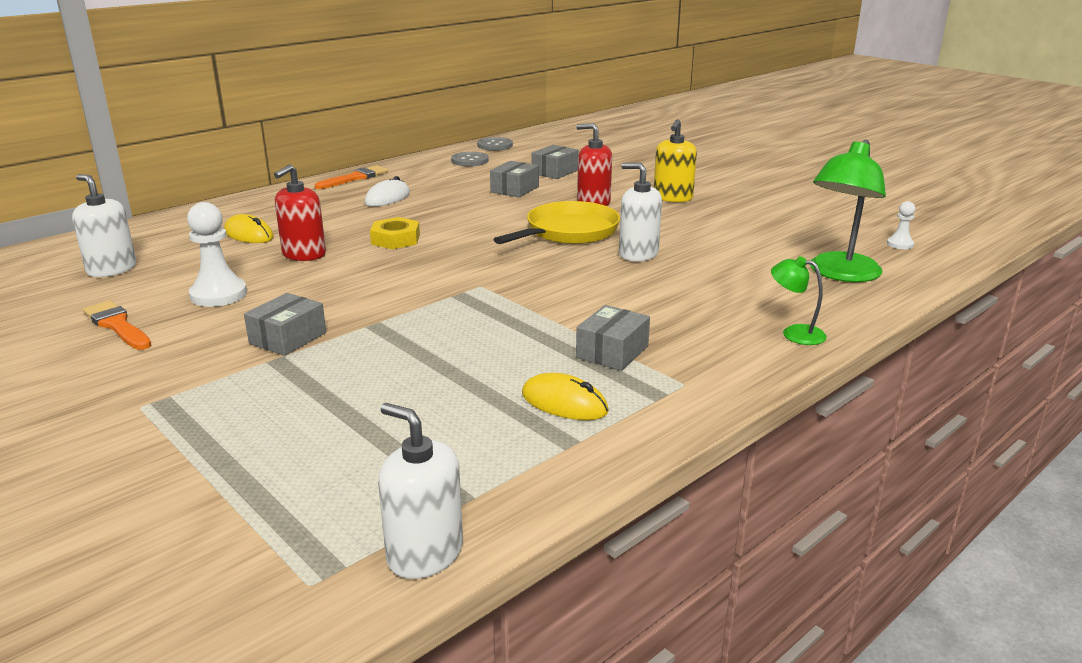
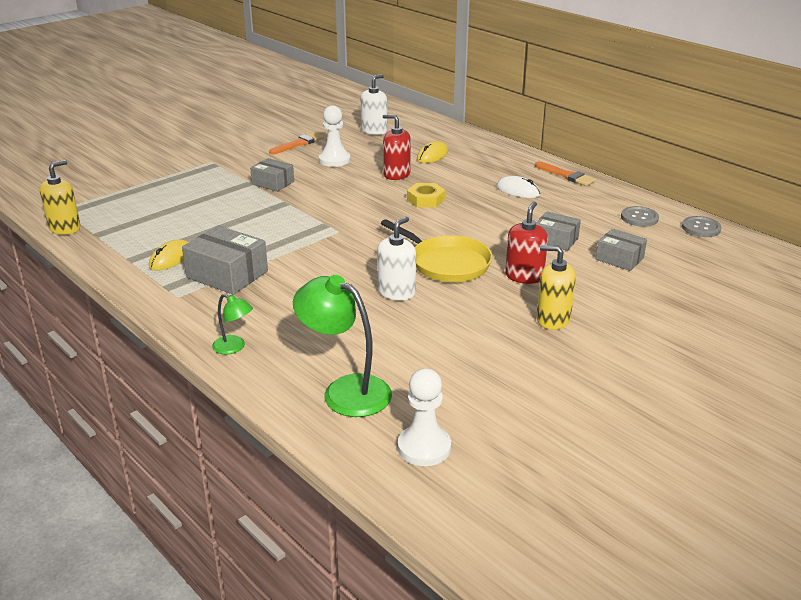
camera: 90 degrees right, 5 degrees up
(425, 554) = (65, 228): white soap dispenser -> yellow soap dispenser
(612, 352) = (227, 274): grey box -> grey box, size x1.59
(794, 333) = (234, 347): green lamp -> green lamp turned 90 degrees clockwise
(900, 244) = (424, 447): white pawn -> white pawn, size x1.88

